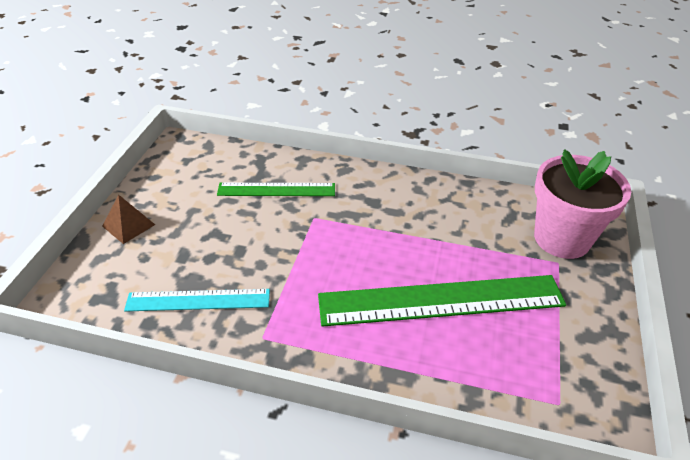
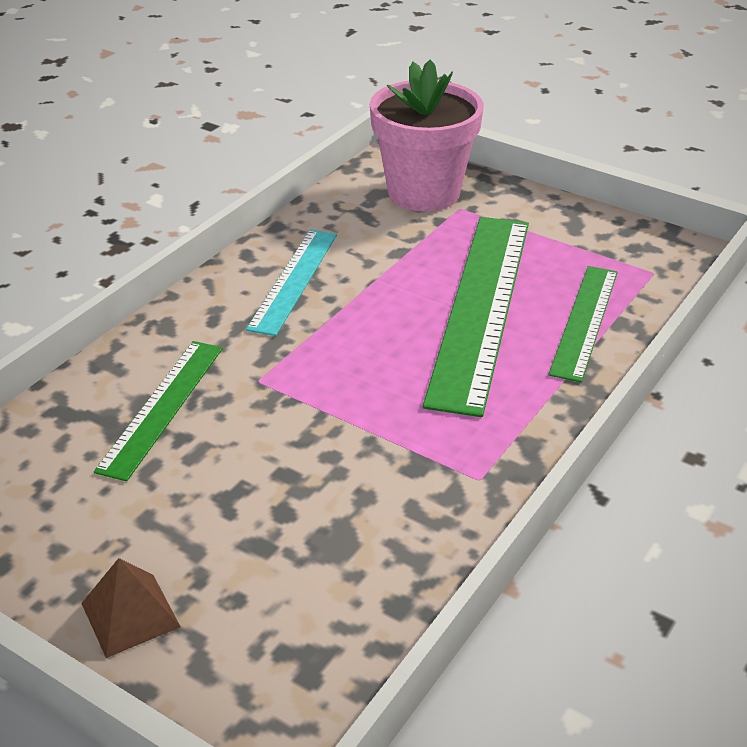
camera: 70 degrees left, 5 degrees down
(198, 300) = (374, 538): turquoise ruler -> turquoise ruler (293, 280)
(460, 366) = (585, 321): none -> green ruler

